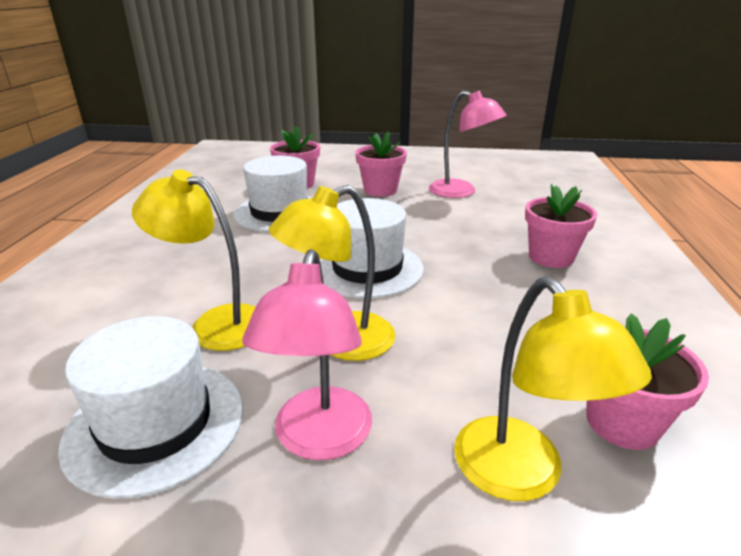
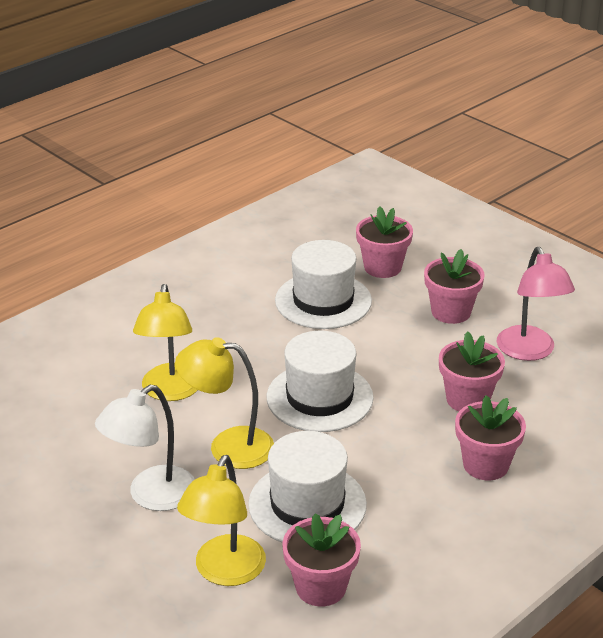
camera: 40 degrees right, 5 degrees up
(156, 424) = (84, 441): white hat -> white hat (307, 504)
(216, 323) = (170, 391): yellow lamp -> yellow lamp turned 150 degrees counterclockwise
(319, 439) = (151, 496): pink lamp -> white lamp
(471, 227) = (467, 399): none -> pink flower pot

